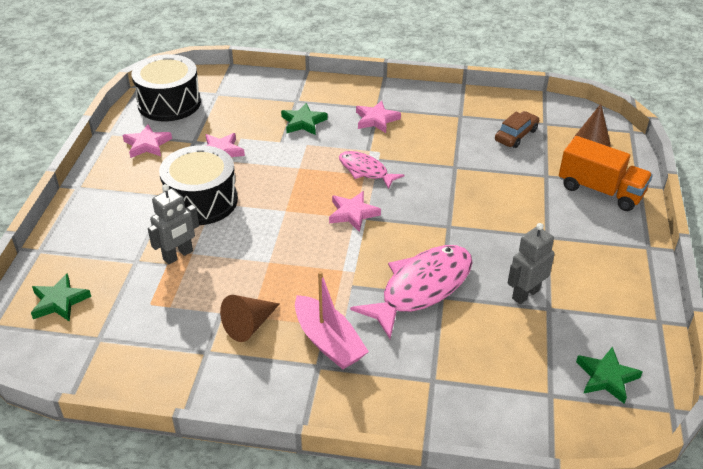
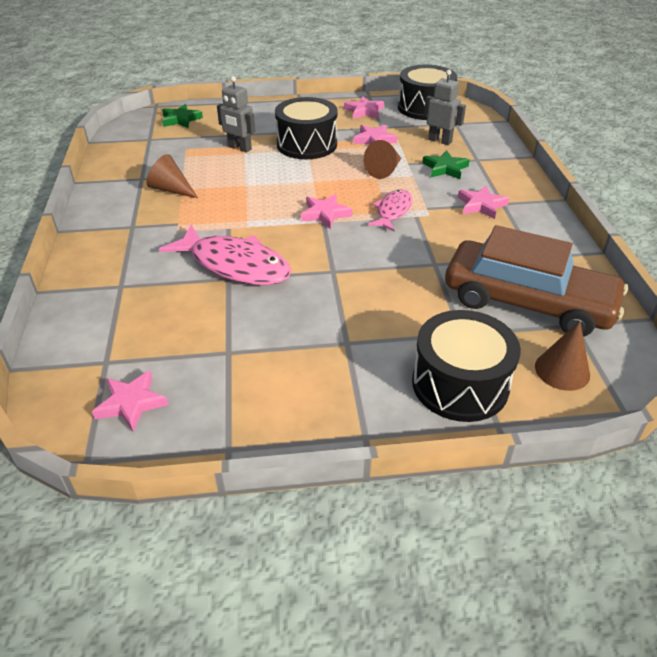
camera: 75 degrees right, 0 degrees up
(288, 159) = (385, 170): none -> brown cone
(328, 342) = (159, 227): pink boat -> none
(516, 135) = (527, 302): brown car -> brown car, size x2.33
(525, 294) = (245, 333): grey robot -> grey robot (440, 141)
(600, 190) = (460, 384): orange truck -> black drum
(606, 377) = (131, 403): green star -> pink star

